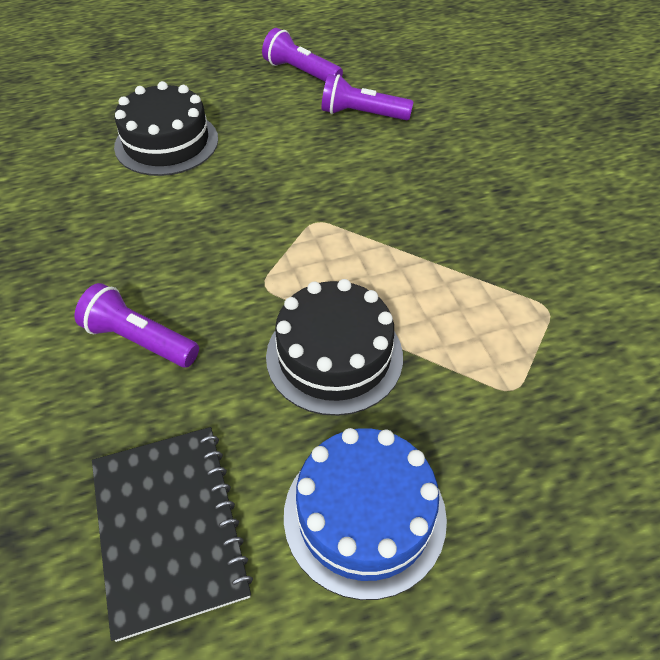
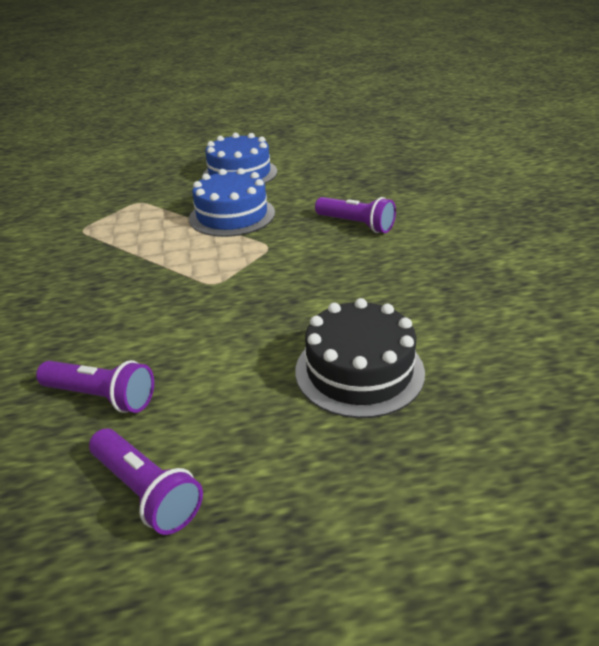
camera: 170 degrees left, 15 degrees down
(169, 528) = (329, 172): black notebook -> none
(334, 356) = (232, 215): black cake -> blue cake

